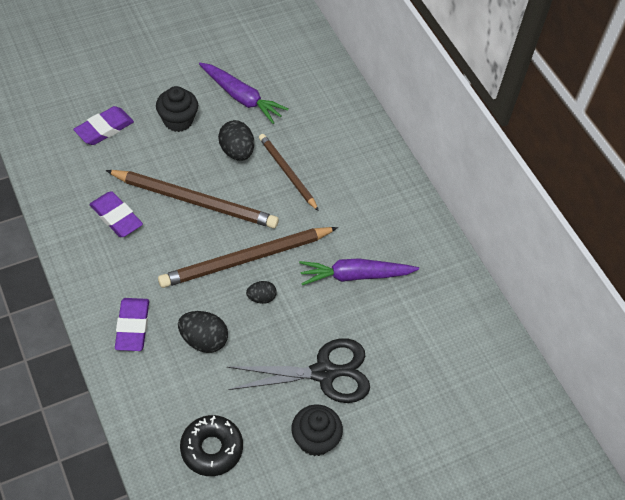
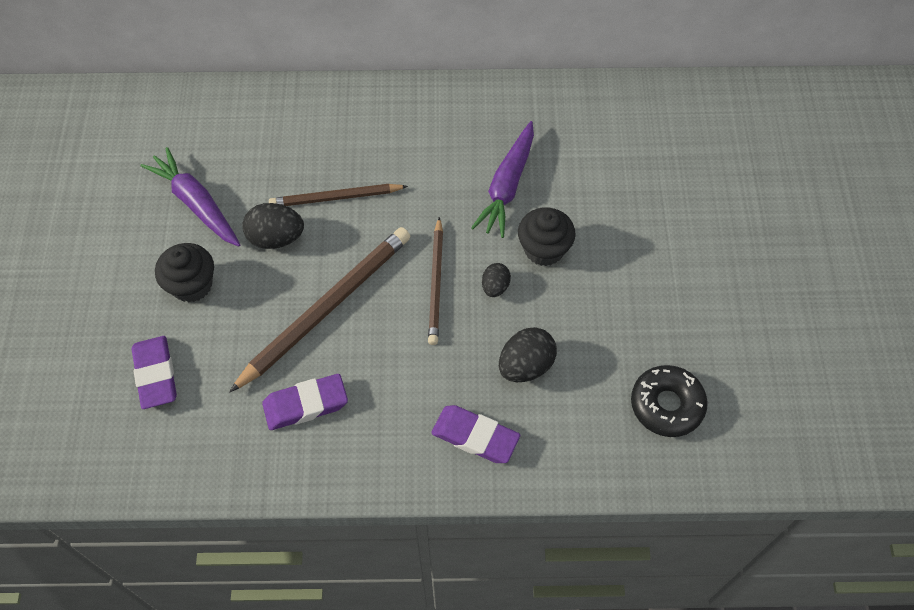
camera: 60 degrees left, 5 degrees up
(241, 97) = (196, 203): purple carrot -> purple carrot turned 105 degrees counterclockwise
(246, 259) = (436, 283): brown pencil -> brown pencil, size x0.61
(315, 439) = (691, 300): black cupcake -> black cupcake (544, 249)
(325, 373) = (615, 260): black scissors -> none

